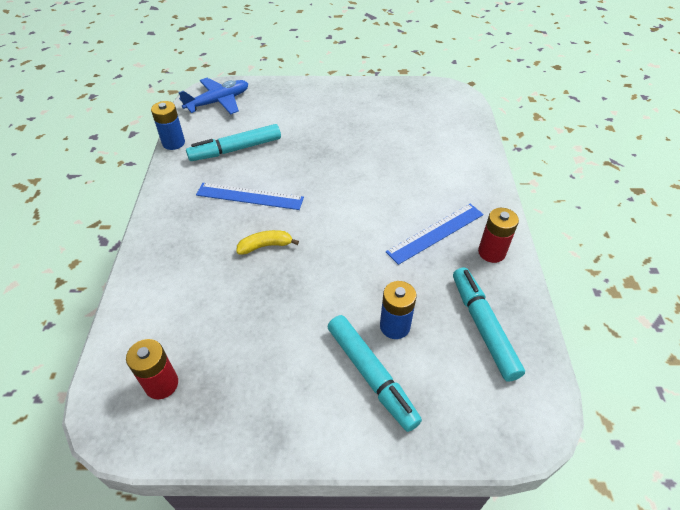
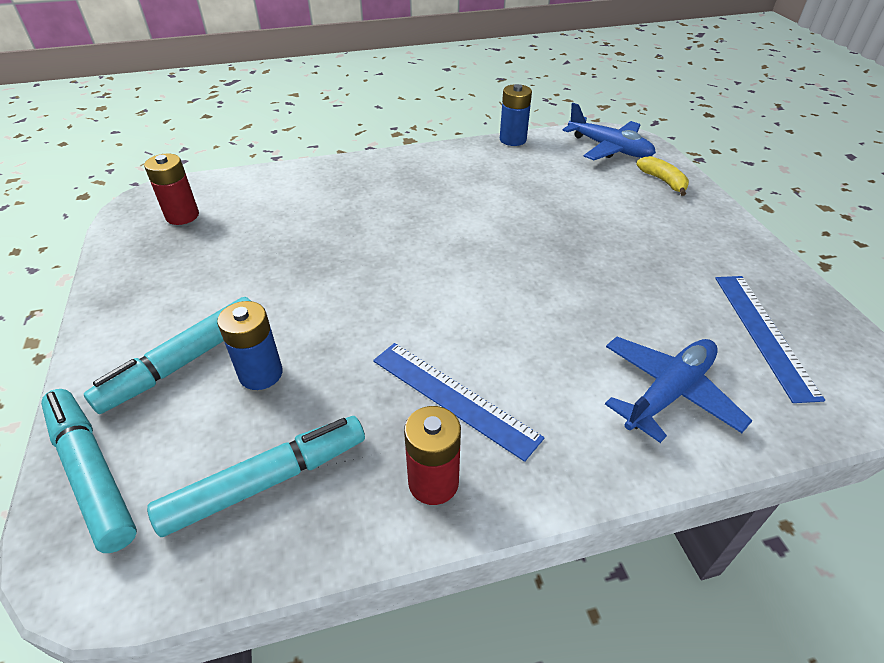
camera: 75 degrees right, 5 degrees down
(236, 149) = (529, 180): turquoise marker -> turquoise marker (92, 473)
(249, 196) = (451, 208): blue ruler -> blue ruler (763, 333)
(265, 246) = (374, 237): yellow banana -> yellow banana (663, 181)
(448, 153) = (668, 393): none -> blue plane

